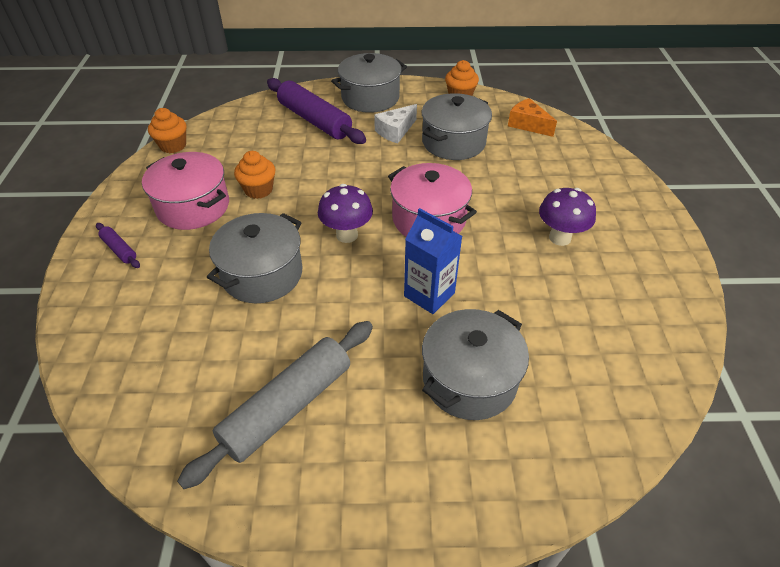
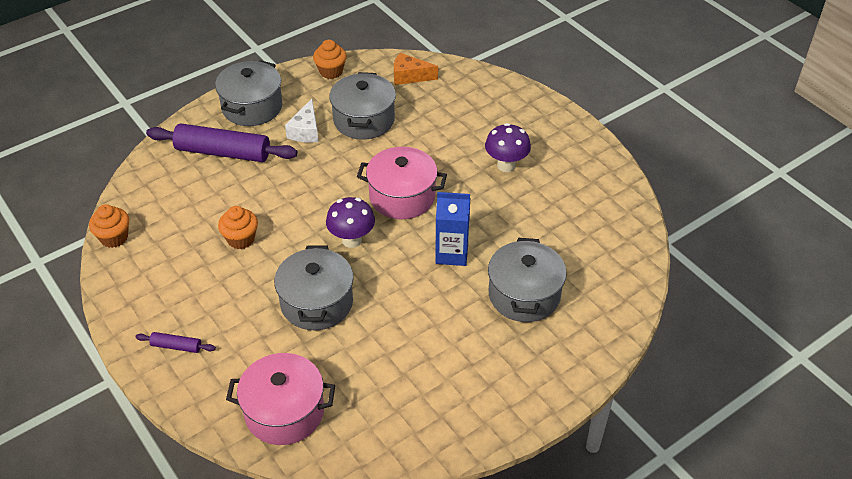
camera: 35 degrees left, 0 degrees up
(193, 207) = (199, 281): pink pot -> pink pot (284, 412)
(288, 407) = (426, 376): grey rolling pin -> none

